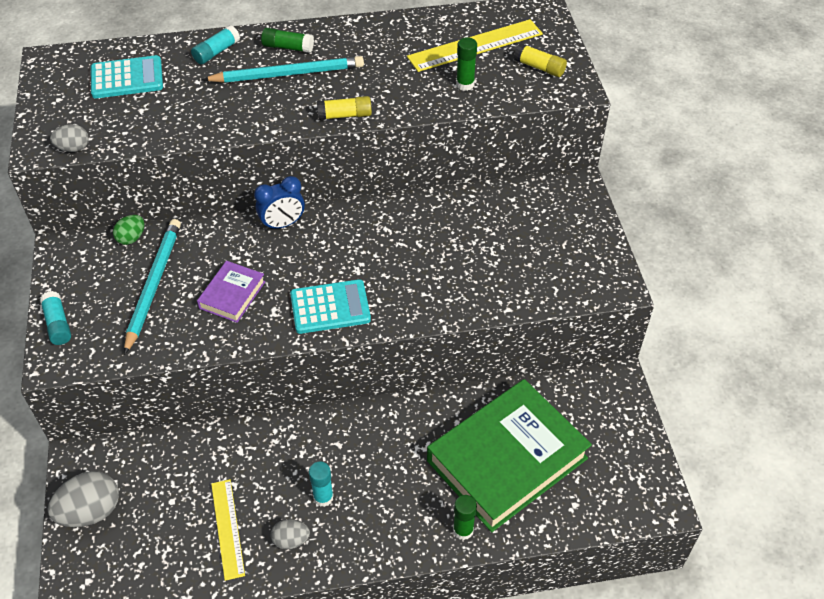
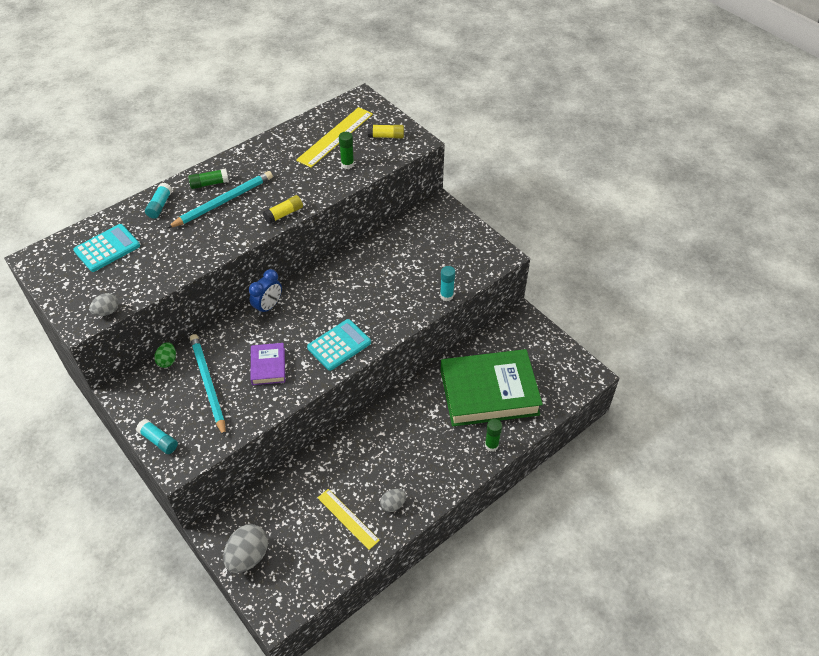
camera: 30 degrees left, 0 degrees up
(323, 497) = (395, 469): turquoise glue stick -> turquoise glue stick (446, 296)
(507, 459) = (489, 392): green book -> green book turned 60 degrees clockwise

